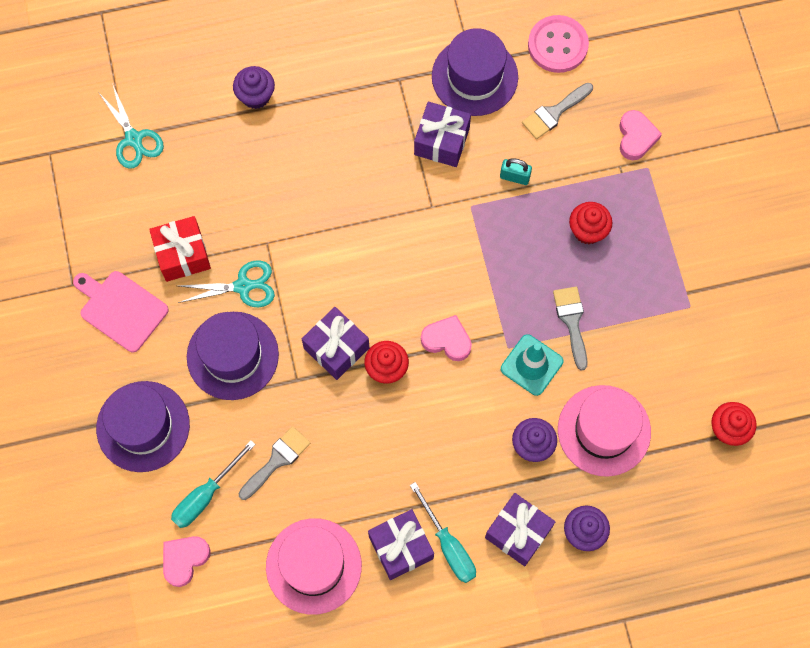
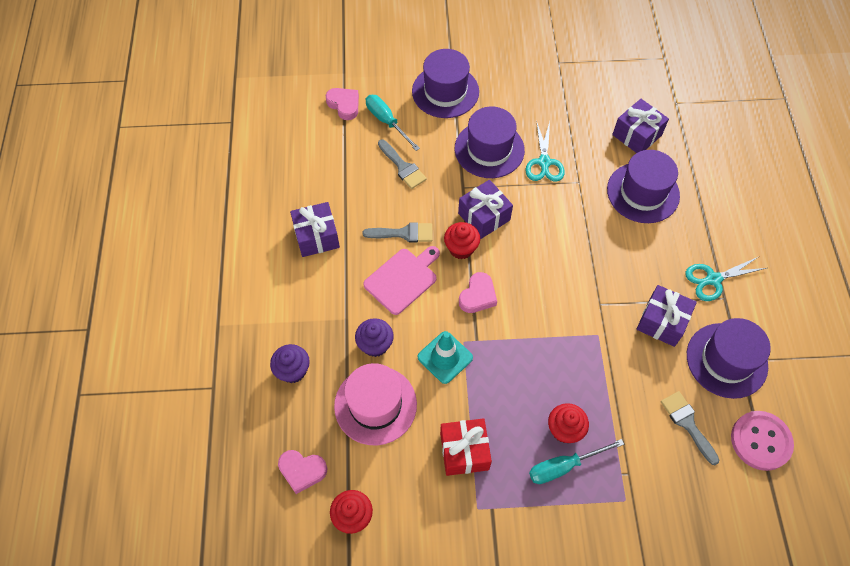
camera: 100 degrees right, 10 degrees down
(121, 309) = (536, 87): pink cutting board -> pink cutting board (403, 279)
(133, 139) = (673, 108): turquoise scissors -> turquoise scissors (713, 279)
(182, 255) = (574, 128): red gift -> red gift (464, 451)
(256, 96) = (709, 190): purple cupcake -> none
(271, 169) = (643, 192): none -> purple hat
(313, 566) = (318, 179): pink hat -> none
(448, 545) = (309, 269): turquoise screwdriver -> turquoise screwdriver (564, 466)
(514, 177) = (623, 376): turquoise padlock -> none
(518, 532) = (306, 321): purple gift -> purple gift (637, 135)
(572, 322) = (479, 398): grey brush -> grey brush (403, 233)
(636, 137) = (658, 496): pink heart -> pink heart (302, 471)

